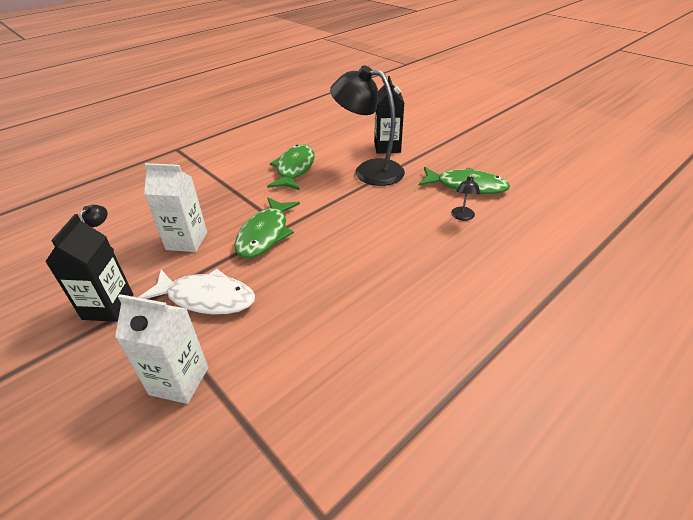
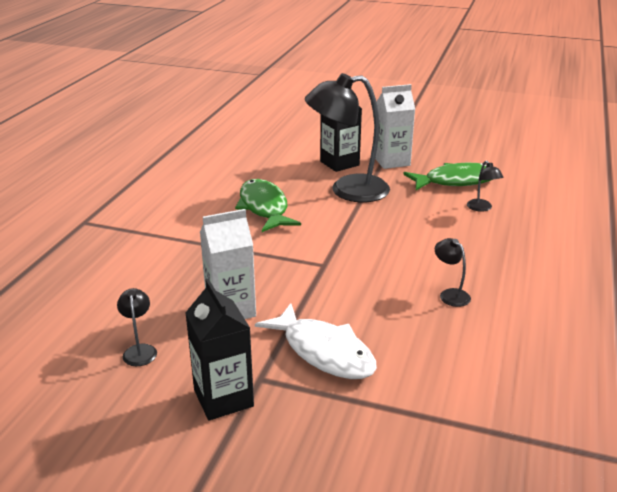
camera: 30 degrees left, 10 degrees down
(179, 381) = (388, 426): white carton -> white carton (392, 161)
(206, 298) = (324, 352): white fish -> white fish turned 60 degrees clockwise
(265, 234) = (312, 277): green fish -> none
(350, 286) = (450, 294): none -> black lamp

